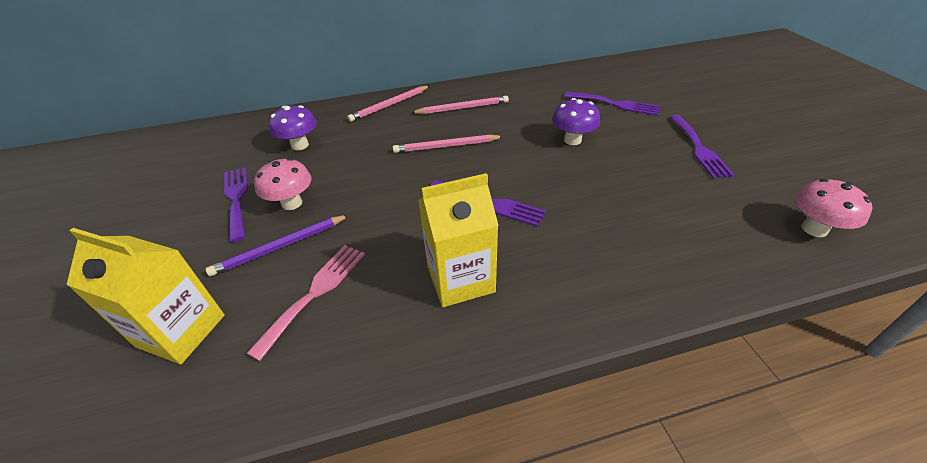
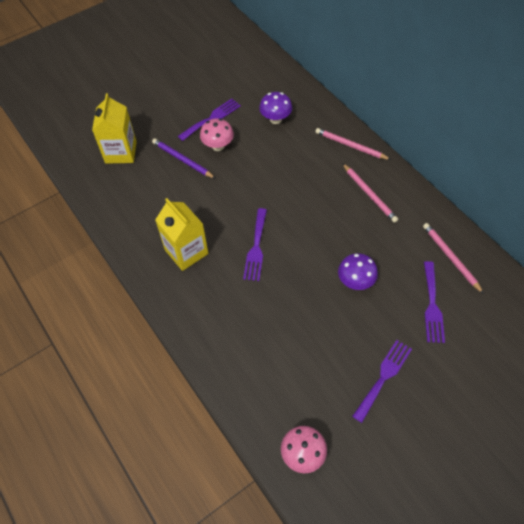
camera: 70 degrees right, 15 degrees up
(315, 293) = (157, 191): pink fork -> none
(446, 146) = (310, 202): pink pencil -> pink pencil (450, 258)
(699, 148) = (383, 377): purple fork -> purple fork turned 150 degrees clockwise

